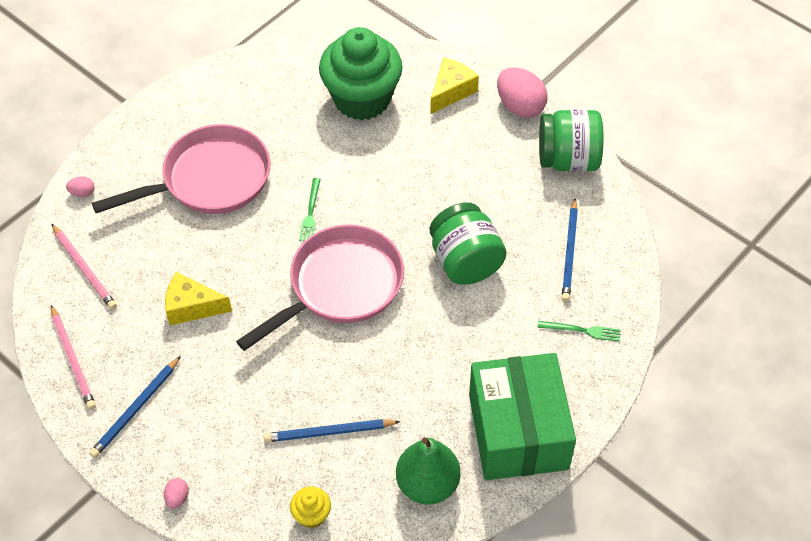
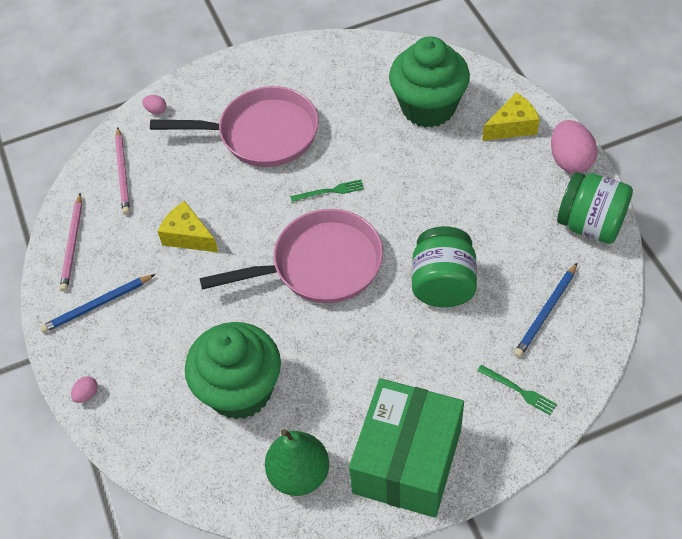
camera: 30 degrees right, 0 degrees up
(310, 212) = (330, 191): green fork -> green fork turned 135 degrees counterclockwise
(312, 515) = (185, 458): yellow cupcake -> none
(329, 432) = (240, 390): blue pencil -> green cupcake

